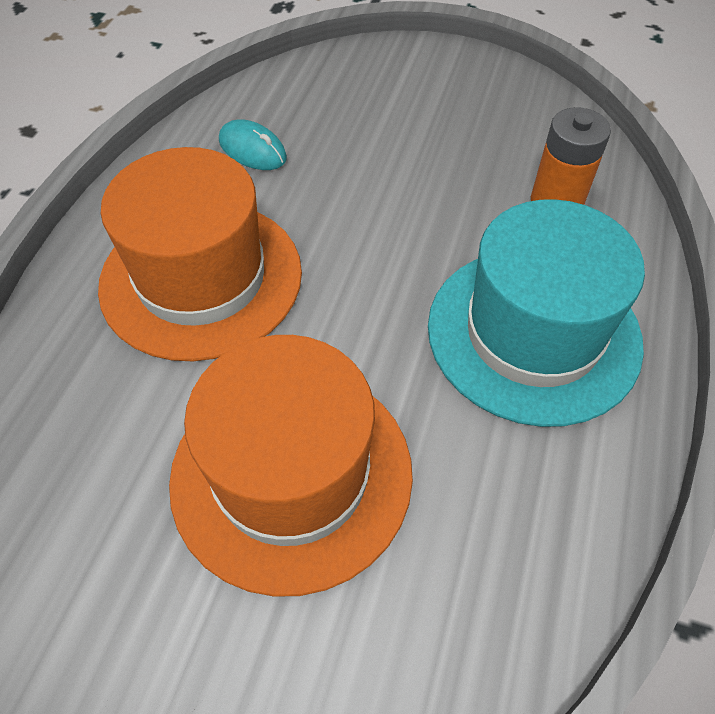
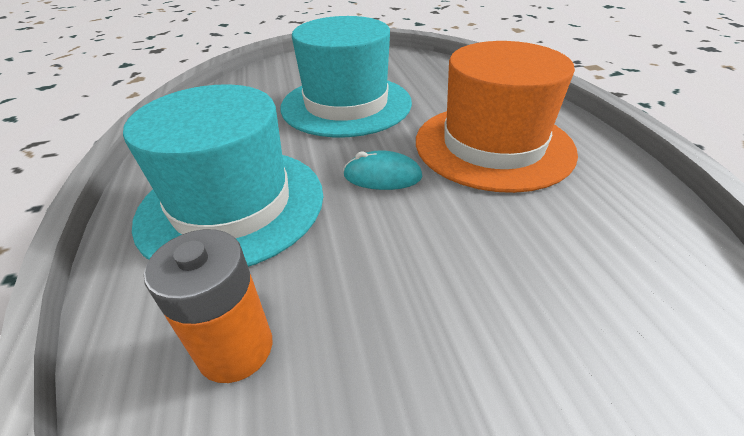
camera: 150 degrees right, 15 degrees down
(252, 150) = (609, 244): turquoise mouse -> turquoise mouse (382, 176)
(291, 474) = (346, 104): orange hat -> turquoise hat

